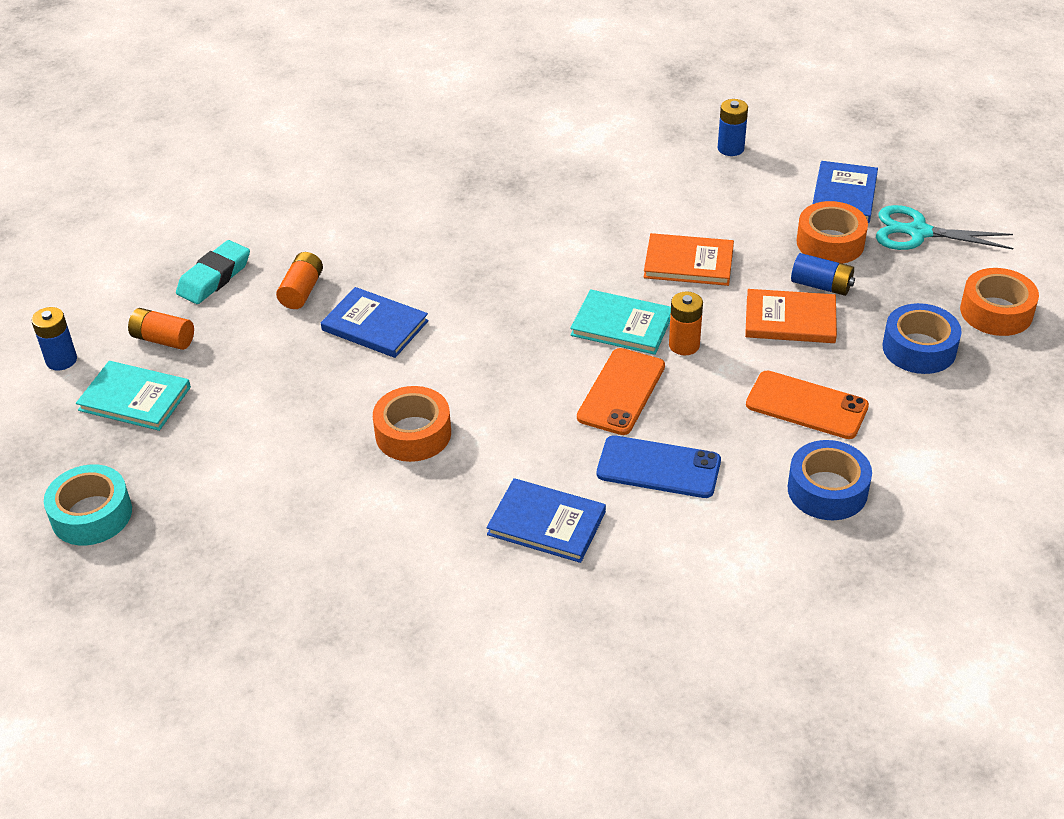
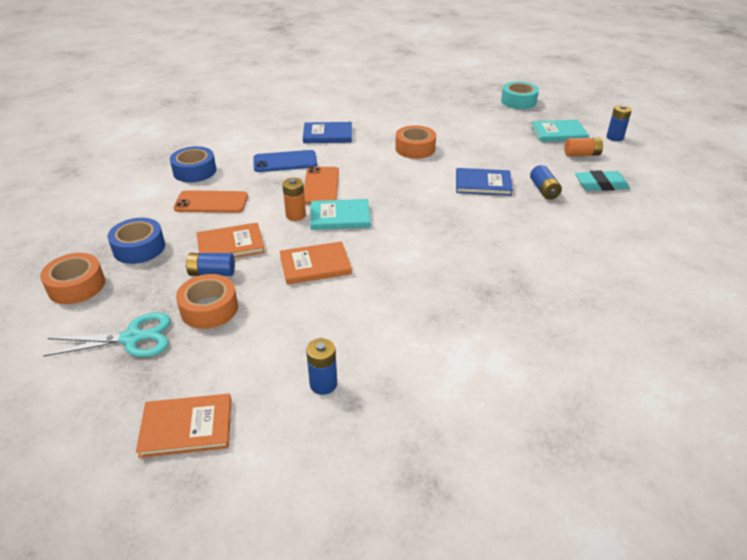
camera: 155 degrees right, 5 degrees down
(214, 277) = (601, 185): turquoise eraser -> turquoise eraser turned 75 degrees clockwise
(302, 291) = (544, 190): orange battery -> blue battery
(844, 195) = (201, 359): blue book -> none
(862, 147) = (186, 427): none -> orange book

